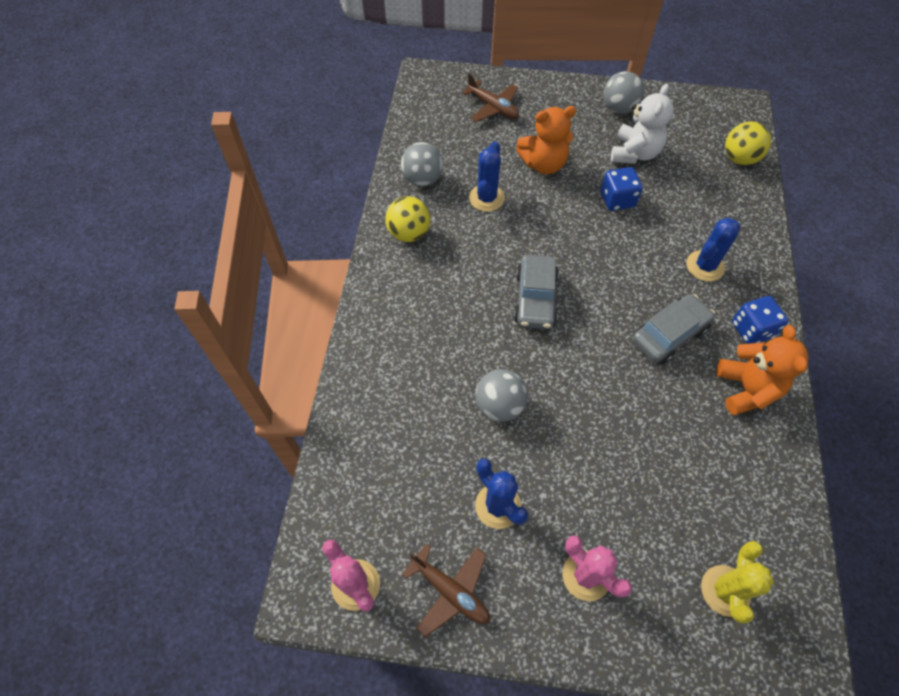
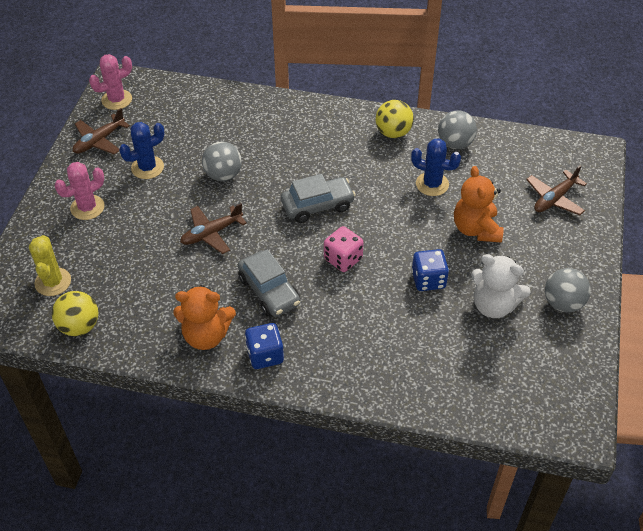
camera: 95 degrees right, 10 degrees down
(535, 299) = (317, 206): grey car -> grey car turned 150 degrees clockwise
(599, 405) = (211, 233): none -> brown plane
(607, 270) = (343, 259): none -> pink dice
(705, 266) = (341, 335): blue cactus -> none
(725, 590) = (53, 282): yellow cactus -> yellow cactus turned 60 degrees clockwise
(739, 158) = (489, 402): yellow ball -> yellow ball (79, 326)

